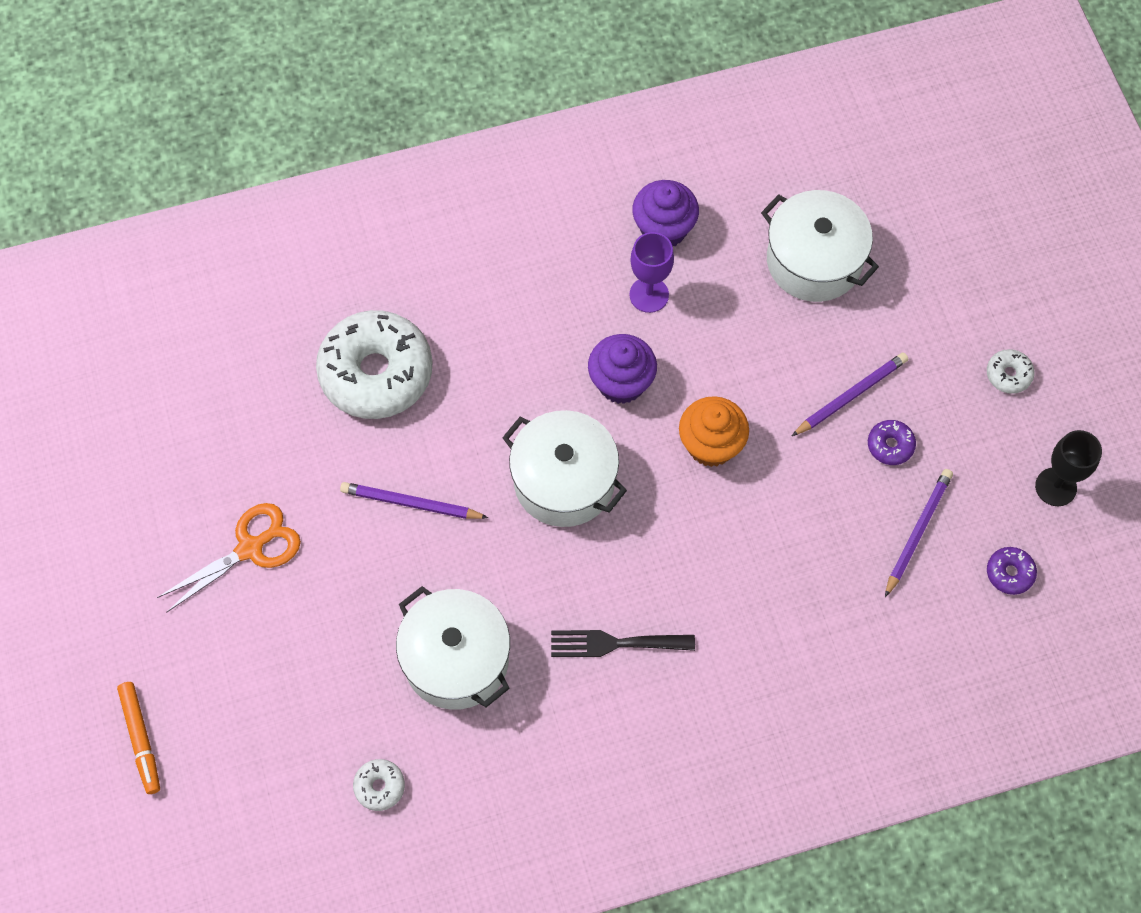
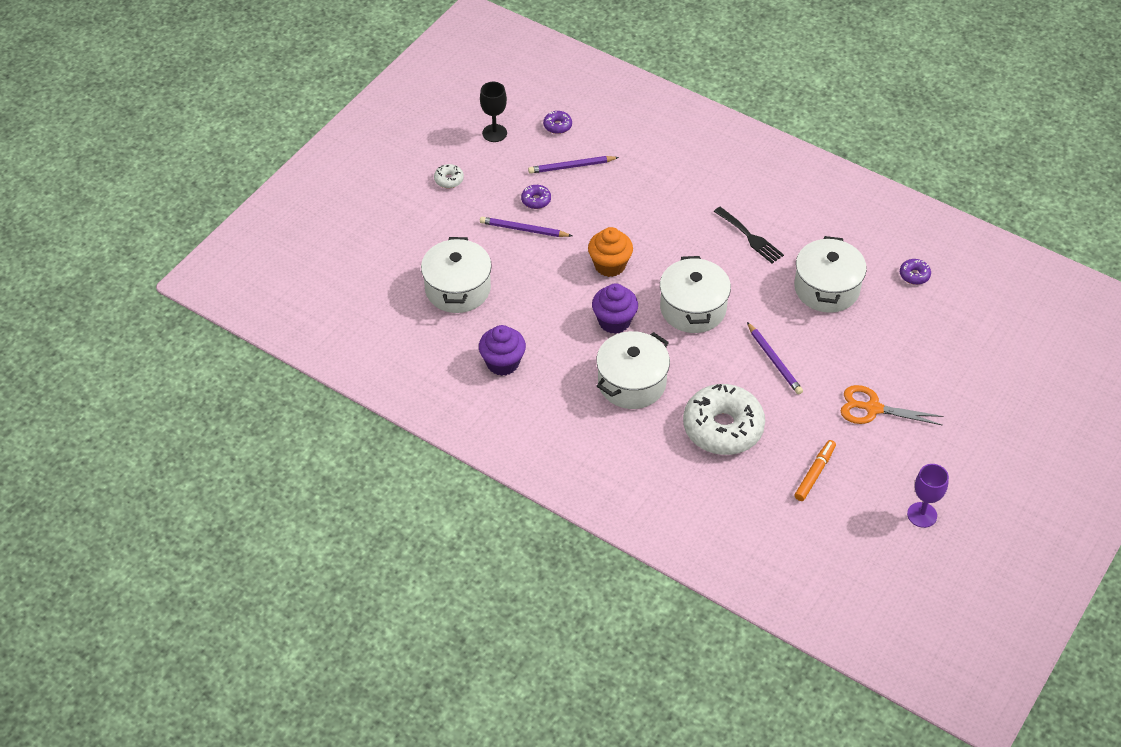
camera: 130 degrees left, 15 degrees down
(141, 739) = (1007, 379): orange marker -> orange marker (814, 473)
(379, 786) = (914, 275): white donut -> purple donut
(519, 332) = (632, 383): none -> white pot
(649, 295) = (550, 343): purple goblet -> purple goblet (922, 515)

